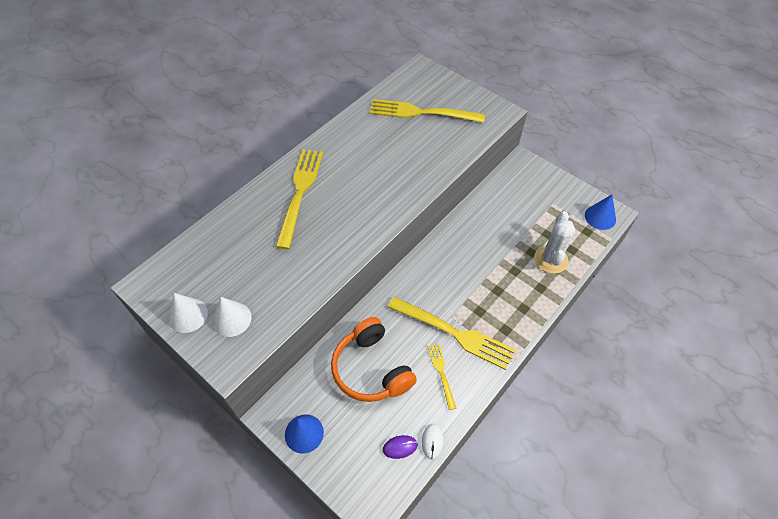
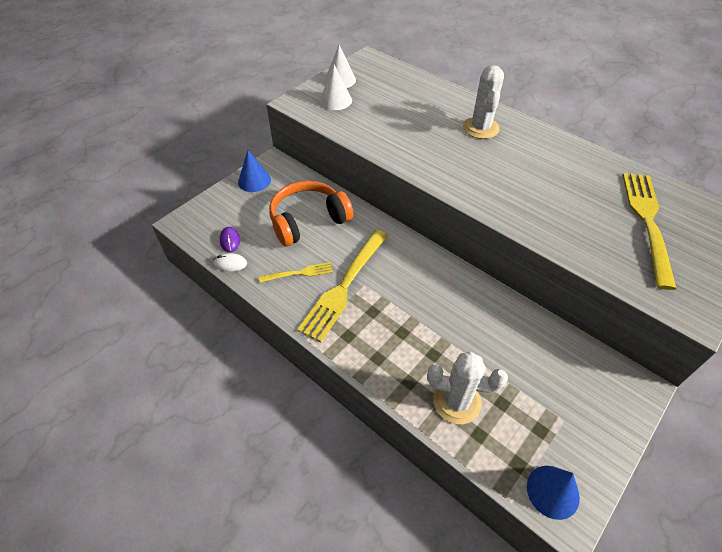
camera: 90 degrees right, 5 degrees down
(300, 193) = (480, 128): yellow fork -> white cactus

